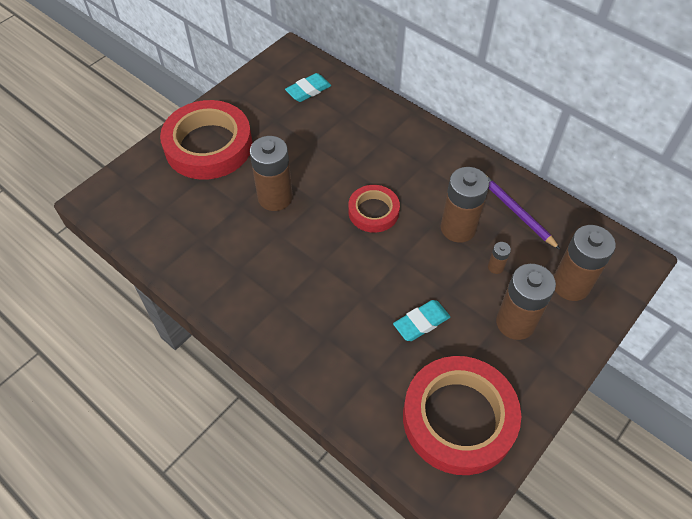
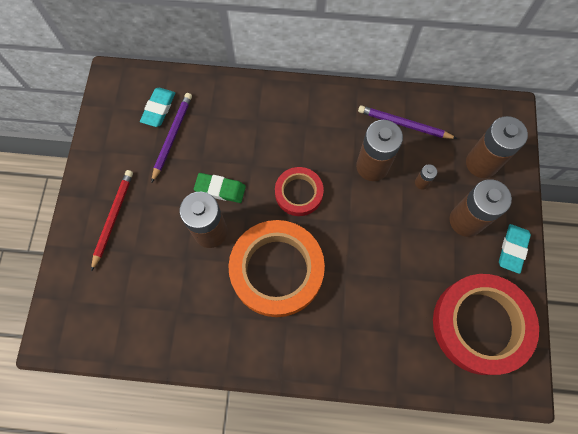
camera: 35 degrees left, 15 degrees up
(208, 145) = (113, 218): red tape -> red pencil
(302, 115) = (172, 136): none -> purple pencil
(305, 257) = (277, 270): none -> orange tape
(309, 172) = (220, 189): none -> green eraser
(421, 322) = (402, 266): turquoise eraser -> turquoise eraser (512, 249)

